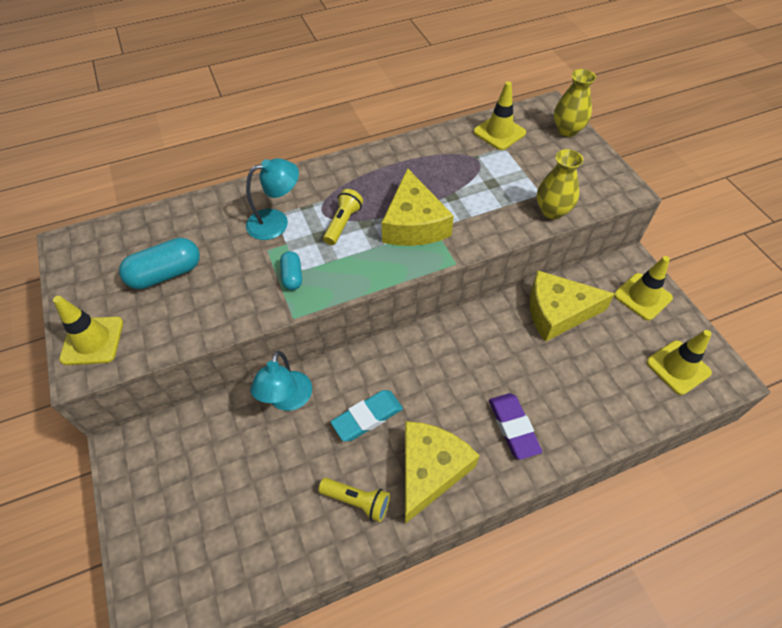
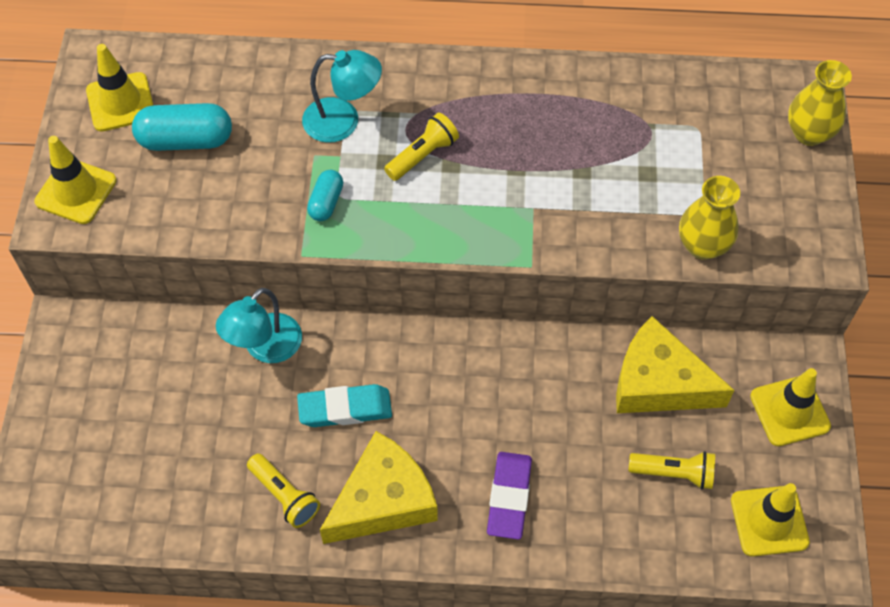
camera: 25 degrees right, 5 degrees up
(414, 224) = (510, 191): yellow cheese -> none
(499, 132) = (708, 100): yellow traffic cone -> yellow traffic cone (120, 102)
(604, 363) = (674, 473): none -> yellow flashlight

